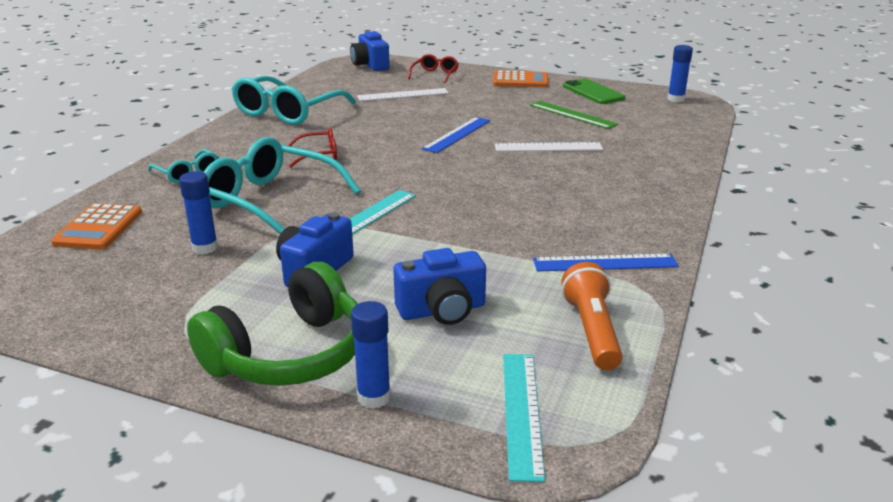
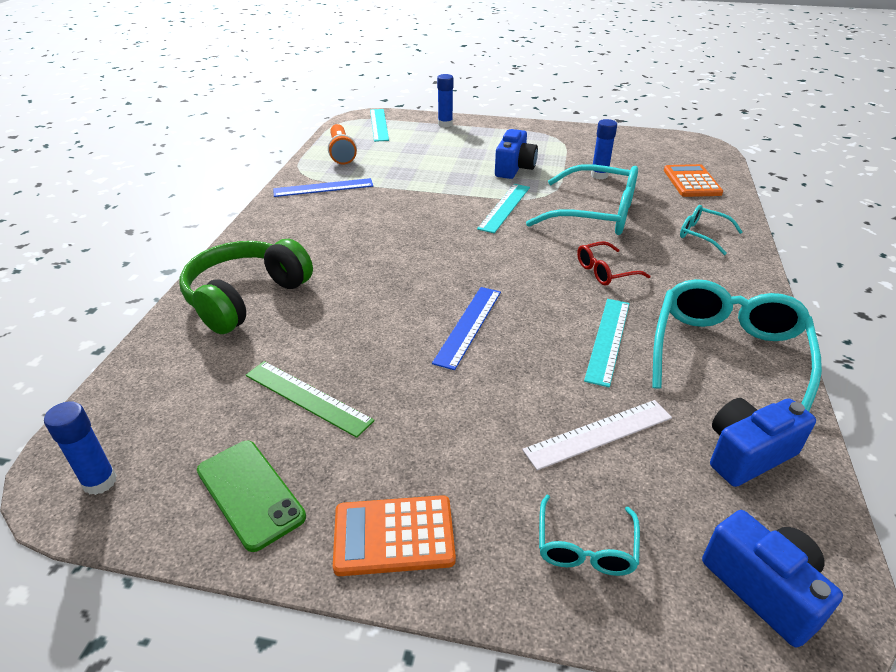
camera: 170 degrees right, 10 degrees up
(289, 354) = (494, 133): green headphones -> green headphones (246, 297)
(360, 122) = (608, 340): none -> turquoise ruler
(435, 74) = (585, 547): red glasses -> turquoise glasses
(442, 310) = (425, 155): blue camera -> blue camera (747, 454)
(548, 147) = (352, 312): white ruler -> none

